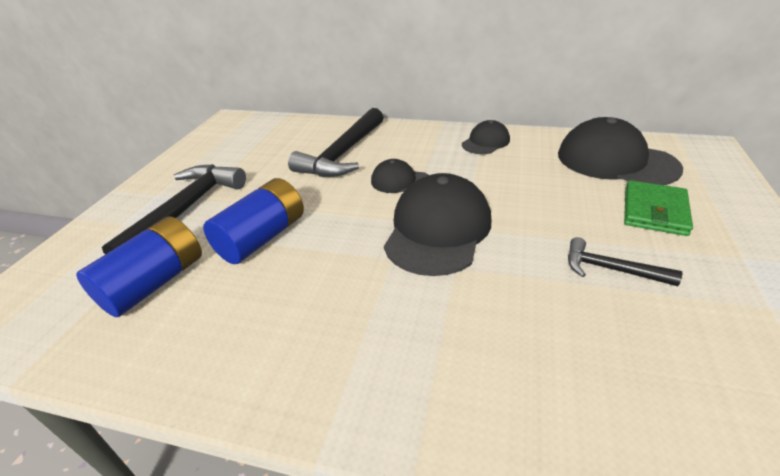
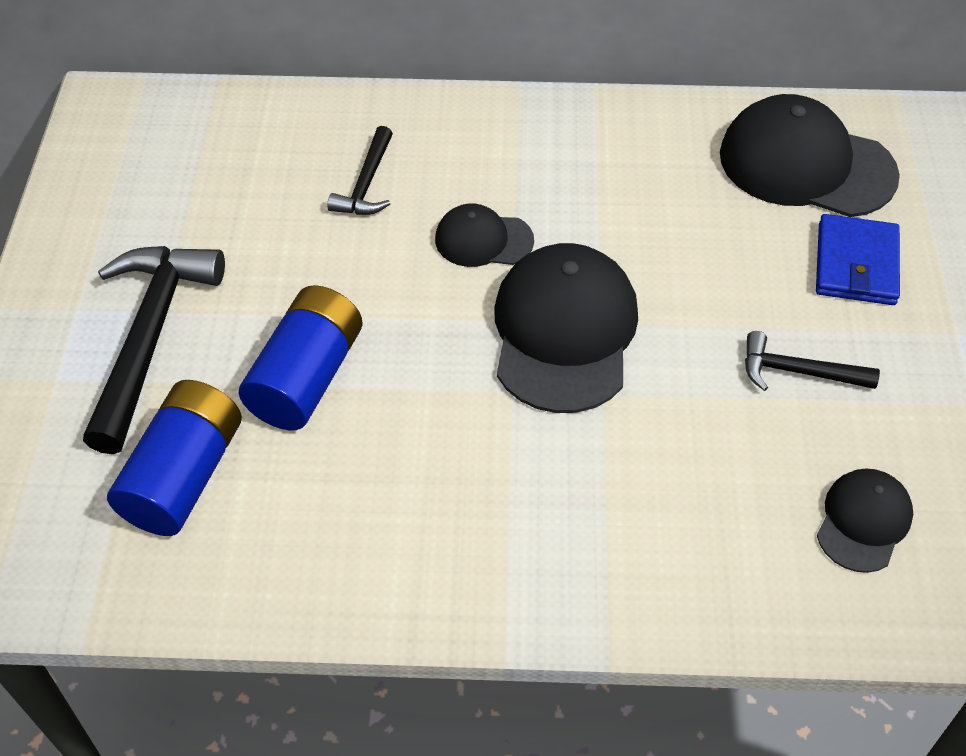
camera: 15 degrees left, 15 degrees up
(343, 154) = (366, 184): black hammer -> black hammer, size x0.53
(485, 142) = (602, 135): black cap -> black cap (863, 521)
(654, 211) = (856, 264): green wallet -> blue wallet

